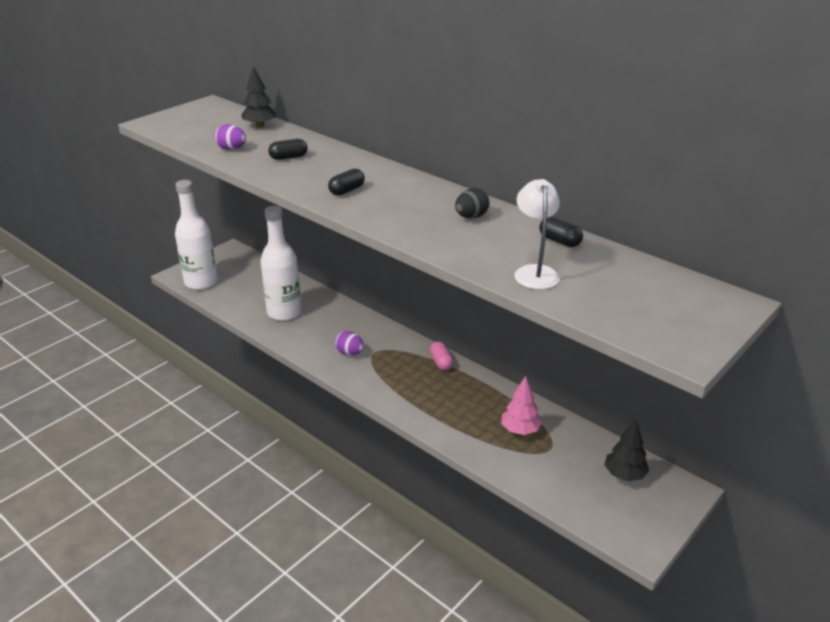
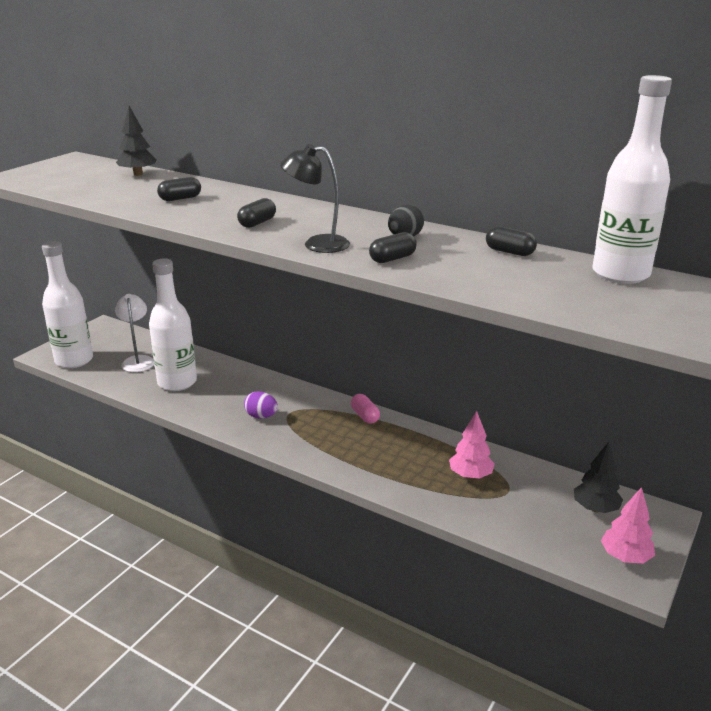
camera: 10 degrees left, 5 degrees down
(231, 149) = (112, 195): purple egg -> none
(391, 218) = (317, 244): none -> black lamp
(451, 240) = (392, 259): none -> black capsule
(534, 272) = (497, 280): white lamp -> white lamp (138, 360)
(636, 523) = (625, 557): none -> pink tree
(651, 274) = (620, 274): none -> white bottle

